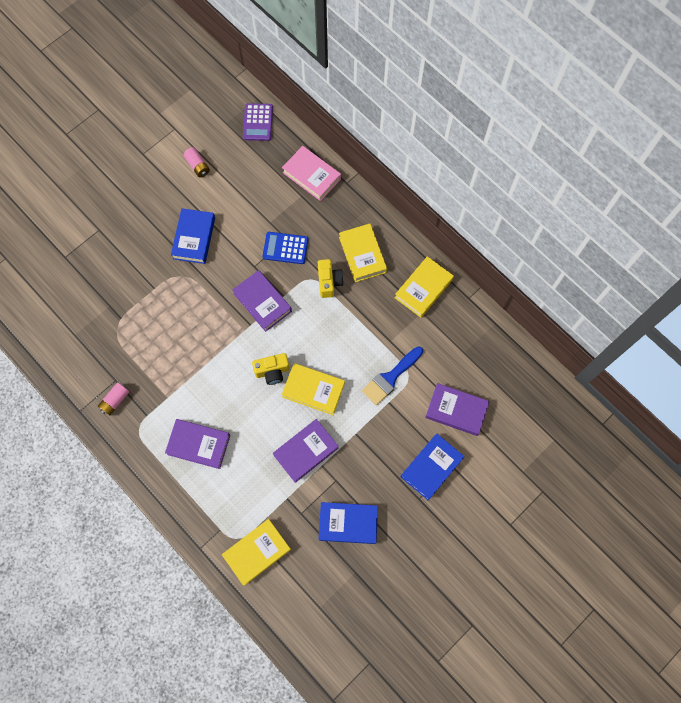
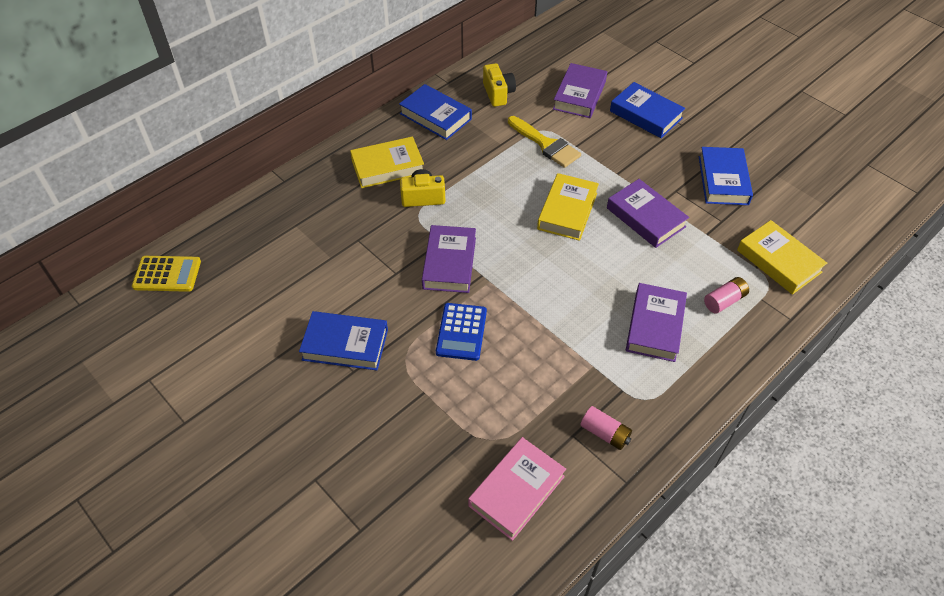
camera: 90 degrees left, 20 degrees down
(197, 166) = (223, 345): pink battery -> pink battery (724, 301)
(258, 122) = (167, 274): purple calculator -> yellow calculator
(262, 302) = (449, 263): purple book -> purple book turned 45 degrees counterclockwise
(272, 371) = (546, 251): yellow camera -> yellow camera (498, 93)
(285, 248) = (371, 240): blue calculator -> blue calculator (461, 332)
(311, 176) = (267, 215): pink book -> pink book (517, 491)
(390, 378) = (546, 144): blue brush -> yellow brush
(423, 289) = (435, 116): yellow book -> blue book

